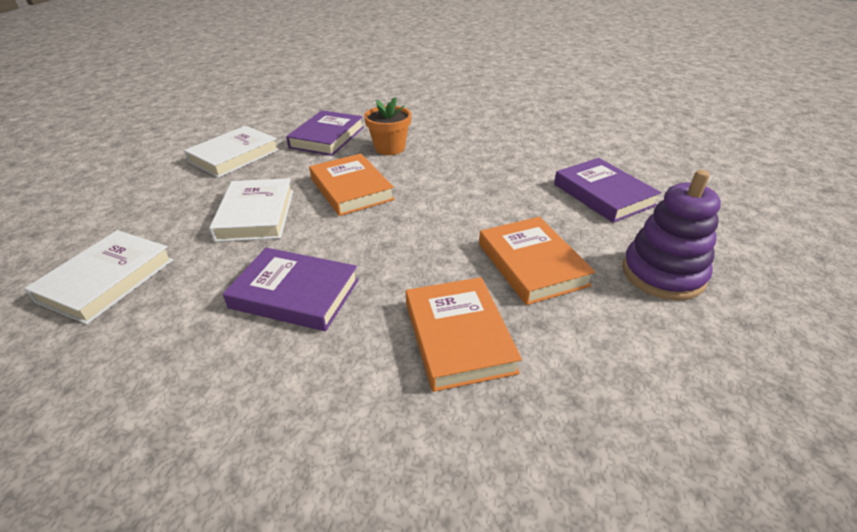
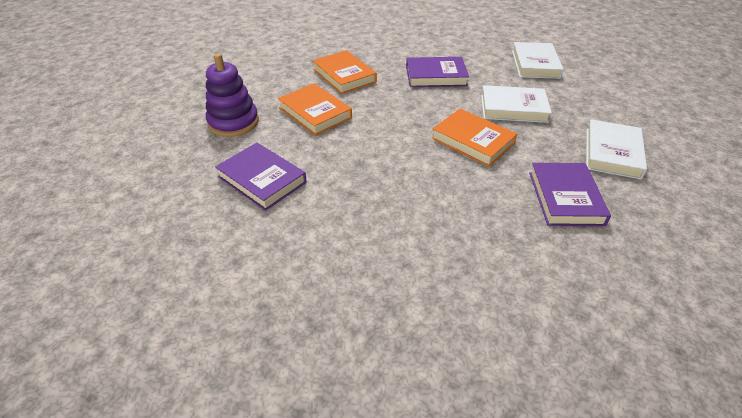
camera: 160 degrees right, 5 degrees up
(256, 215) = (513, 108): white book -> white book turned 60 degrees counterclockwise
(389, 148) = (486, 196): orange flower pot -> none

